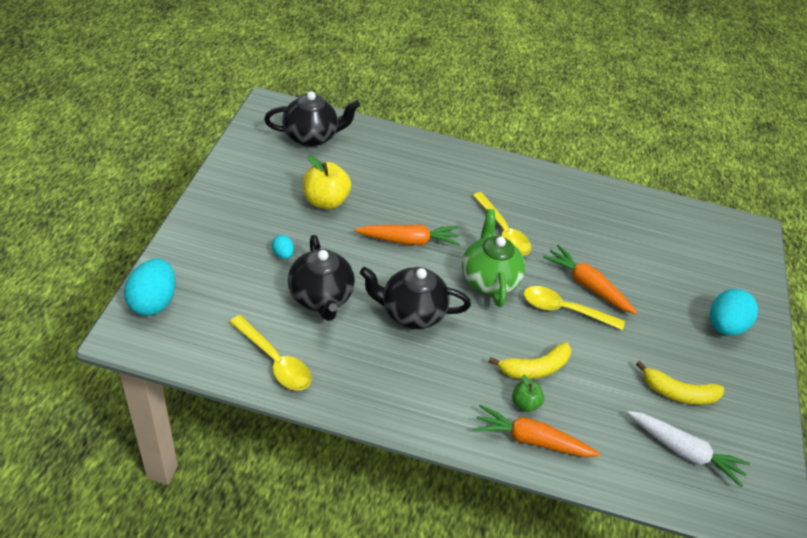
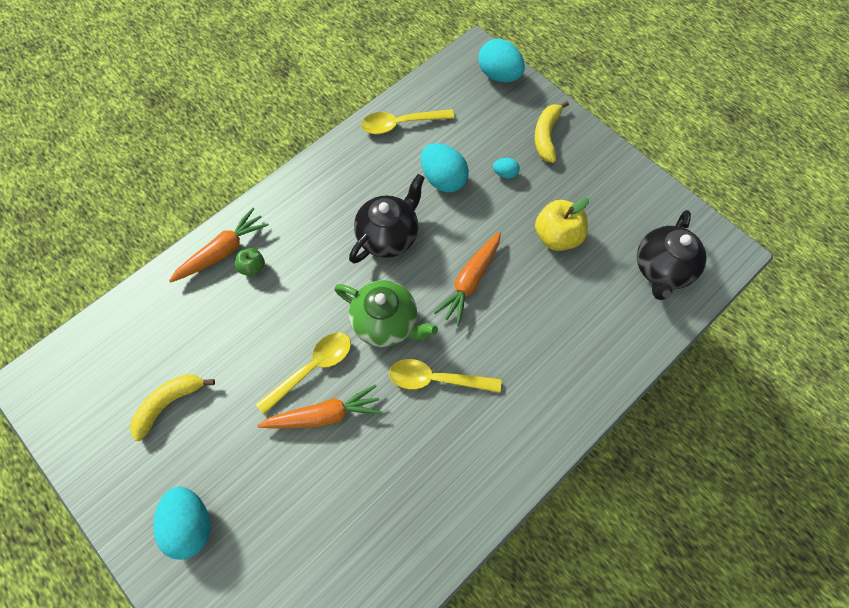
camera: 130 degrees right, 20 degrees up
(320, 297) = (443, 179): black teapot -> turquoise egg
(534, 368) = (275, 297): yellow banana -> yellow banana (546, 136)
(684, 451) = (126, 360): white carrot -> none

